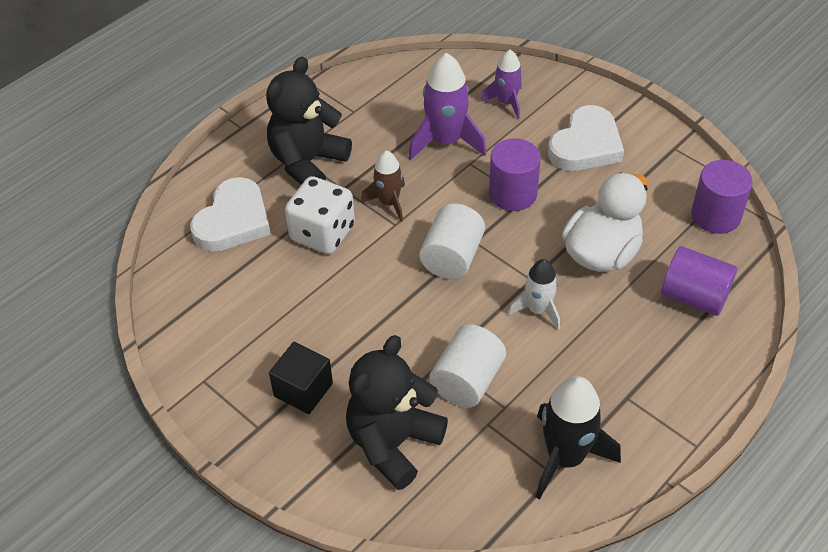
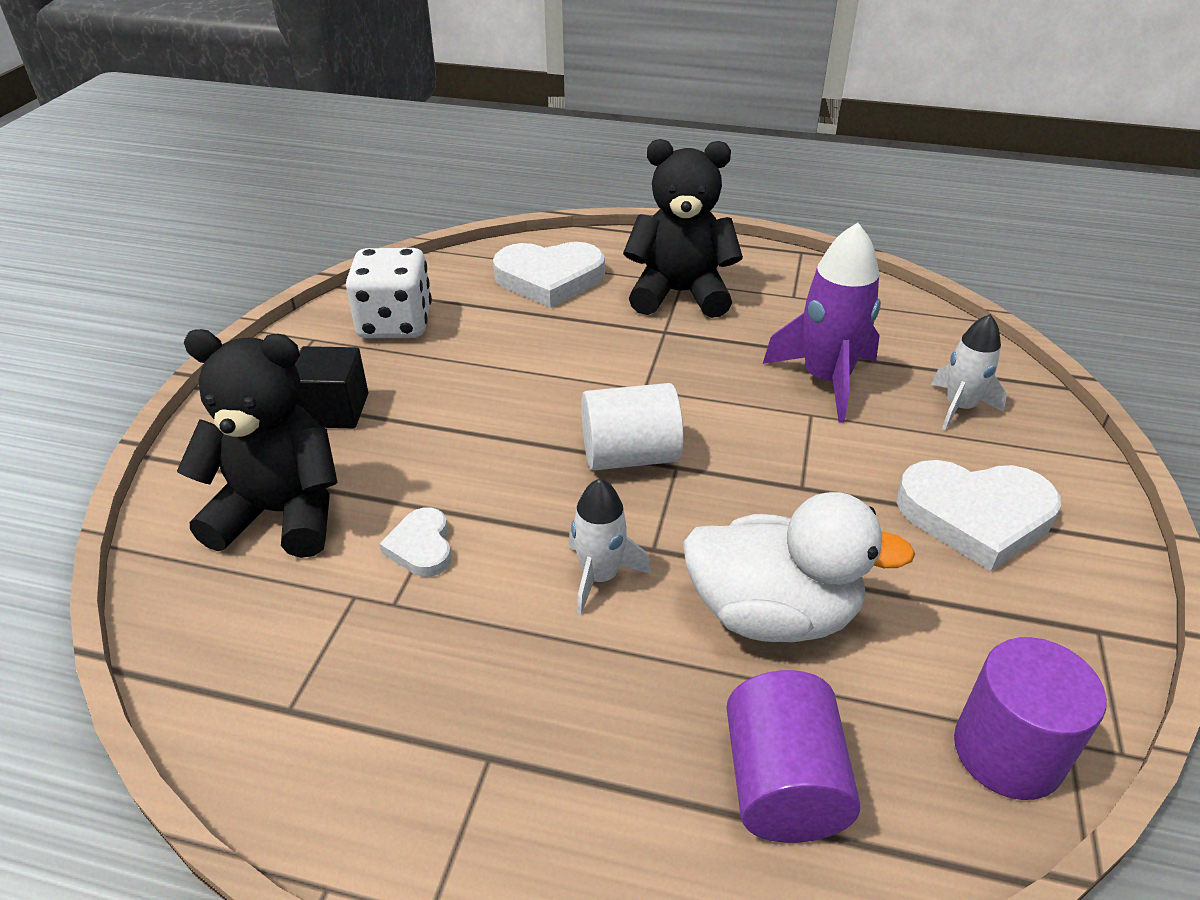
camera: 60 degrees right, 10 degrees down
(322, 233) = (582, 341): white dice -> white dice (395, 324)
(389, 202) = (675, 371): brown rocket -> none
(467, 381) = (421, 547): white cylinder -> white heart
(506, 102) = (959, 407): purple rocket -> white rocket
(512, 193) = (797, 472): purple cylinder -> none
(565, 457) = (326, 713): black rocket -> none

